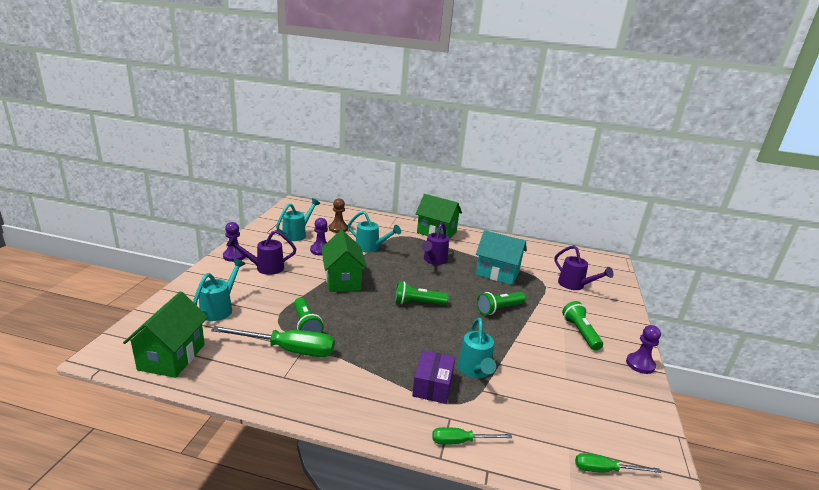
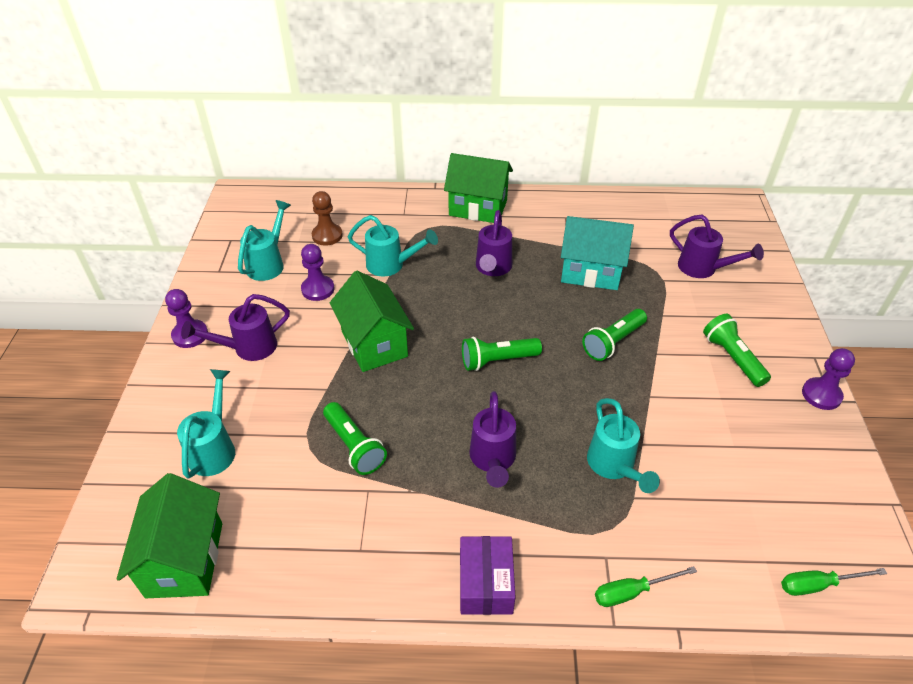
camera: 10 degrees left, 20 degrees up
(288, 350) = (346, 499): green screwdriver -> none
(392, 351) = (493, 460): none -> purple watering can
(432, 385) = (566, 508): purple box -> purple box (485, 583)

